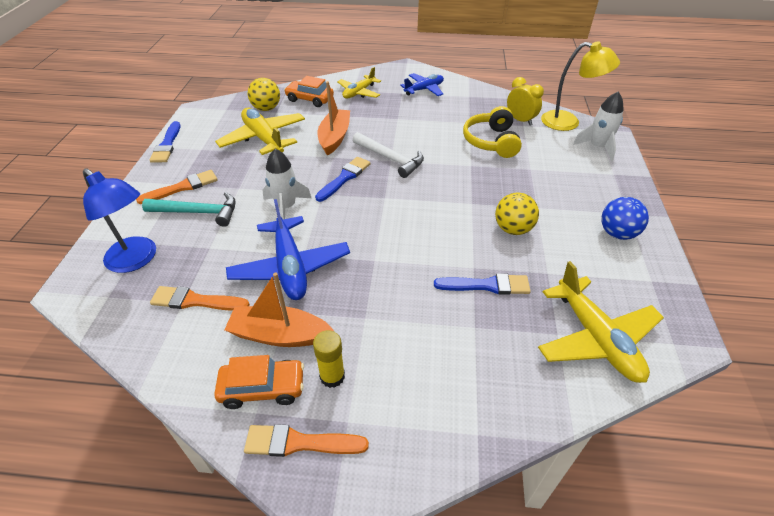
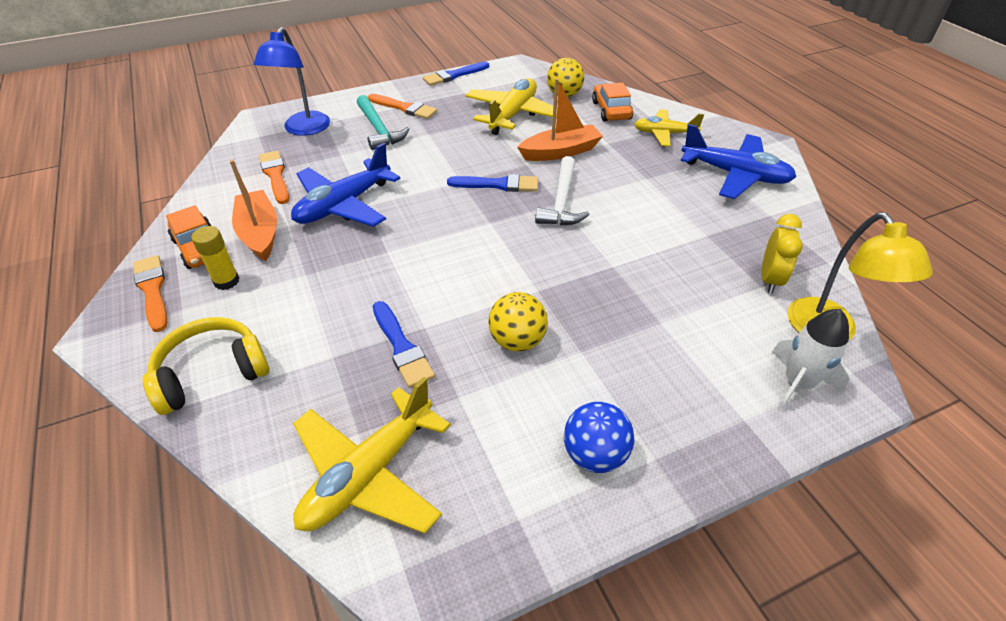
camera: 60 degrees right, 0 degrees up
(286, 207) = (423, 169): white rocket -> none
(424, 89) = (735, 175): blue plane -> blue plane, size x1.58
(491, 142) = (684, 268): yellow headphones -> yellow headphones (212, 373)

